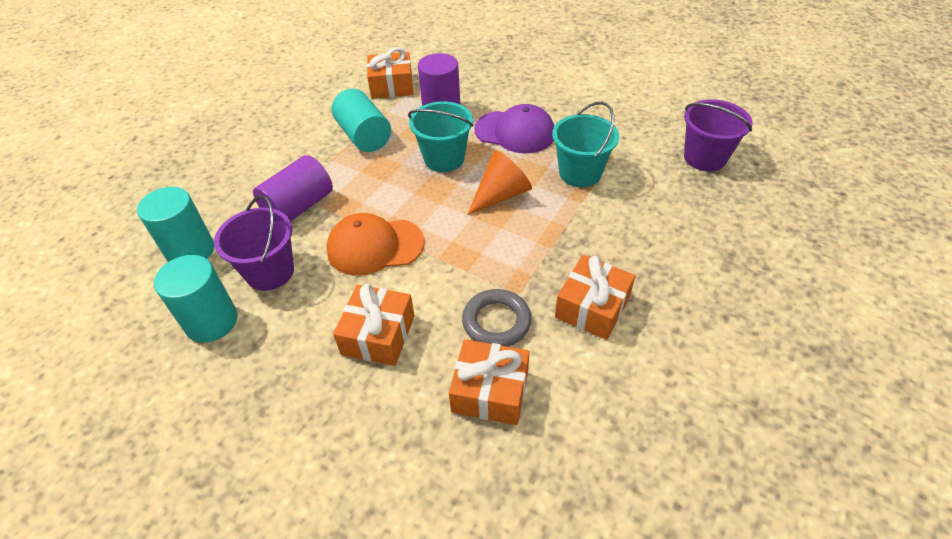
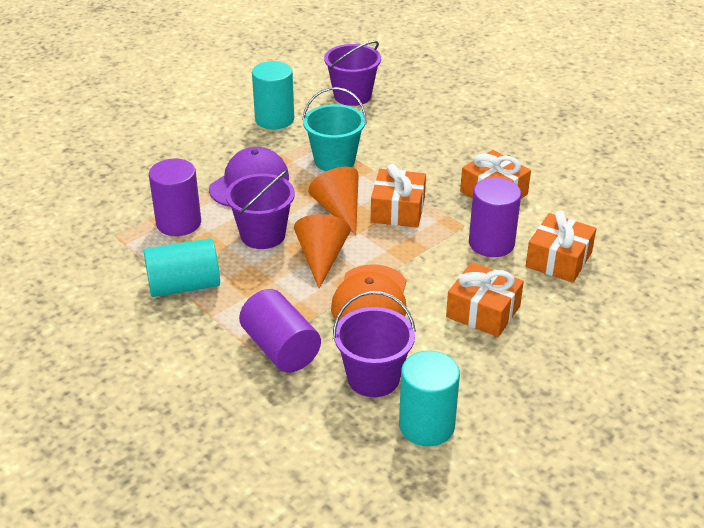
camera: 75 degrees left, 10 degrees down
(190, 251) = (310, 443): turquoise cylinder -> turquoise cylinder (274, 119)
(392, 86) = (98, 251): orange gift -> orange gift (398, 210)
(424, 201) = (321, 258): none -> orange cone
(444, 159) = (263, 235): turquoise bucket -> purple bucket
(496, 322) = (491, 243): grey ring -> purple cylinder

